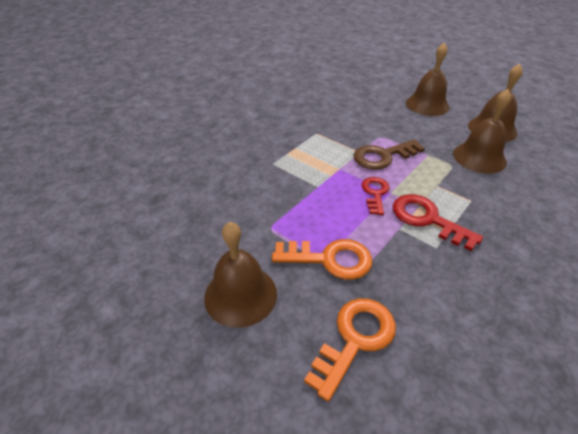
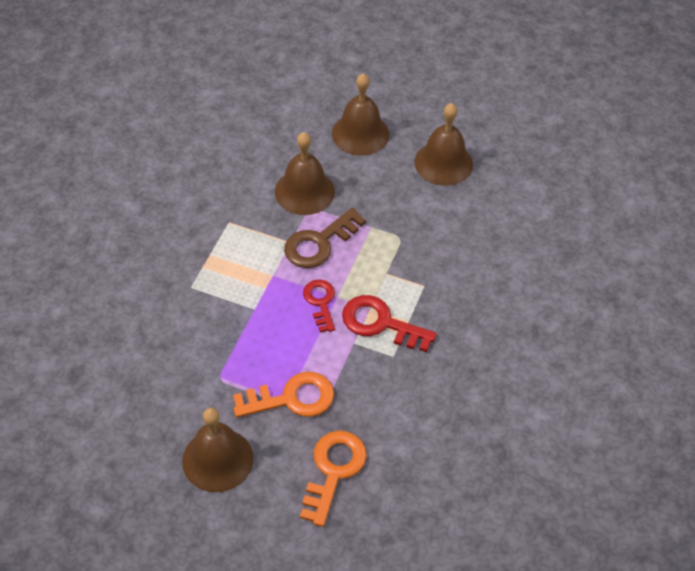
camera: 20 degrees left, 10 degrees up
(479, 157) = (430, 217): brown bell -> brown bell (304, 191)

